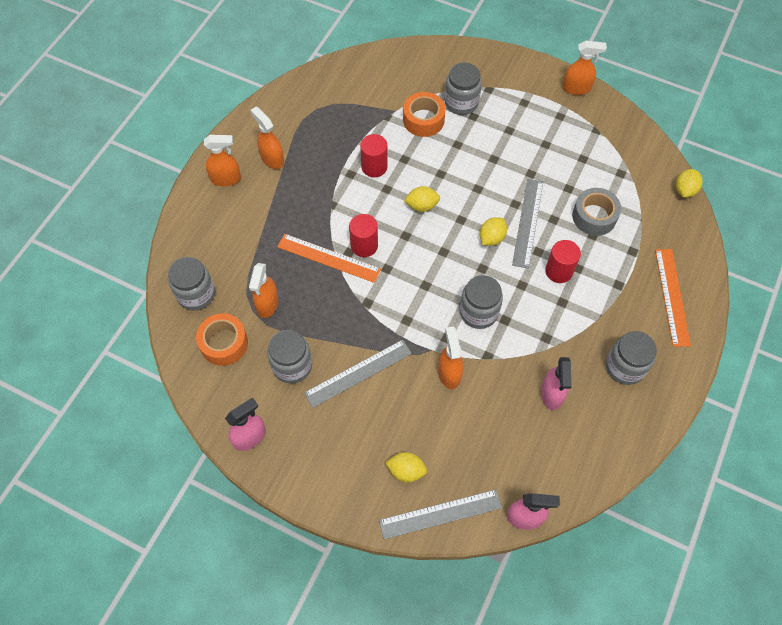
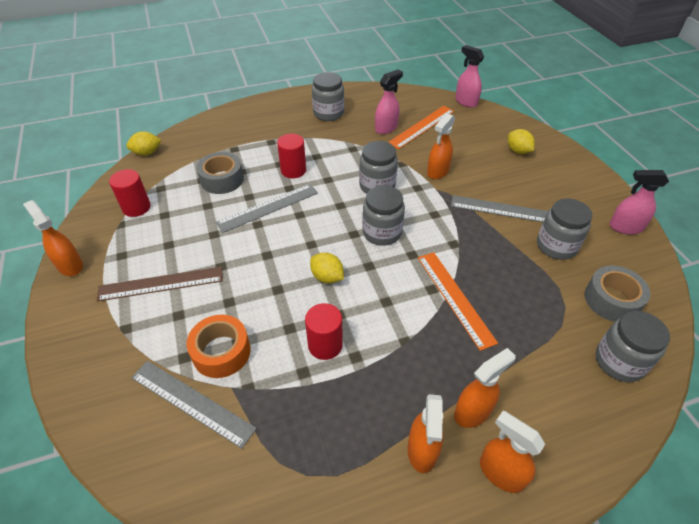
camera: 135 degrees left, 15 degrees down
(224, 343) = (611, 300): orange tape -> grey tape
(267, 304) = (546, 302): orange spray bottle -> orange spray bottle (473, 411)
(364, 245) = (412, 284): red cylinder -> red cylinder (136, 207)
(440, 514) = (514, 126): grey ruler -> grey ruler (192, 402)
(461, 103) = (166, 338): grey jar -> grey jar (382, 233)
(491, 238) = (307, 217): yellow lemon -> none
(510, 122) = (161, 283): none -> brown ruler
(672, 296) = (252, 119): orange ruler -> orange ruler (421, 127)

